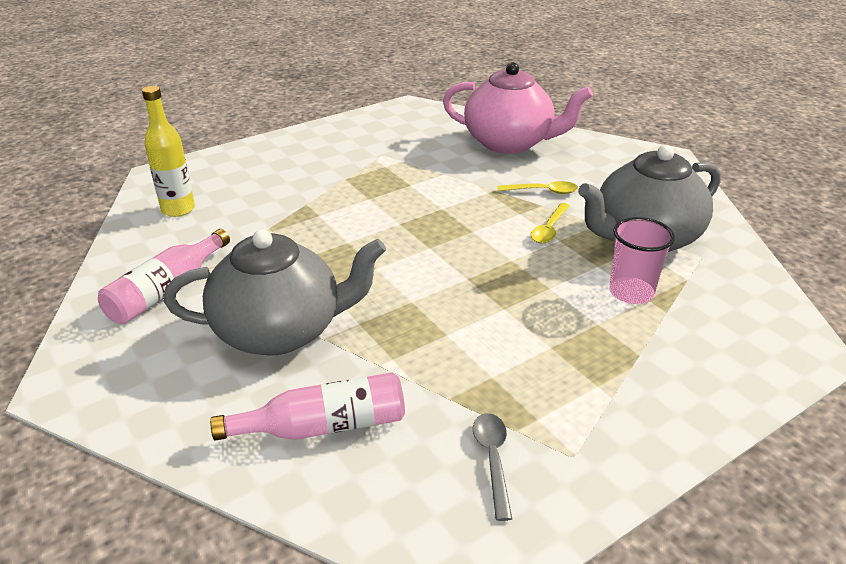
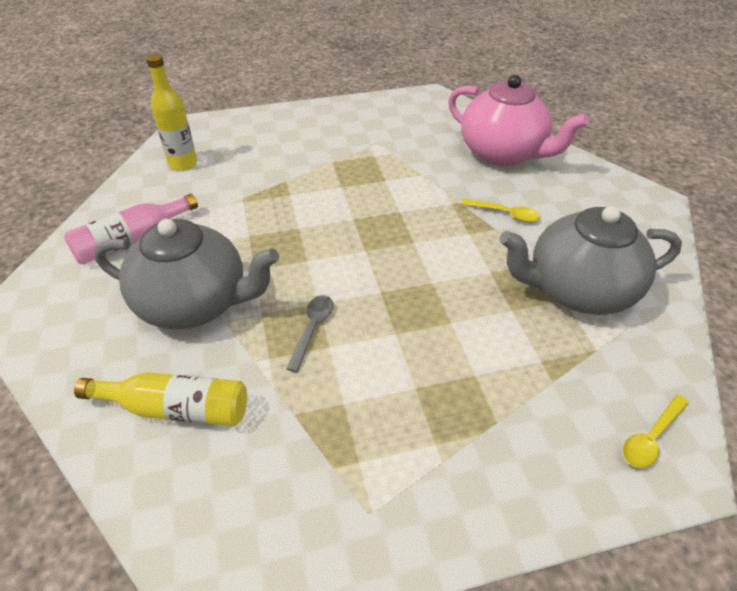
camera: 20 degrees right, 10 degrees up
(323, 426) = (176, 408): pink bottle -> yellow bottle
(493, 459) = (295, 491): grey spoon -> grey spoon (312, 328)
(549, 229) = (487, 257): yellow spoon -> yellow spoon (650, 438)
(631, 292) = (529, 349): pink cup -> none

